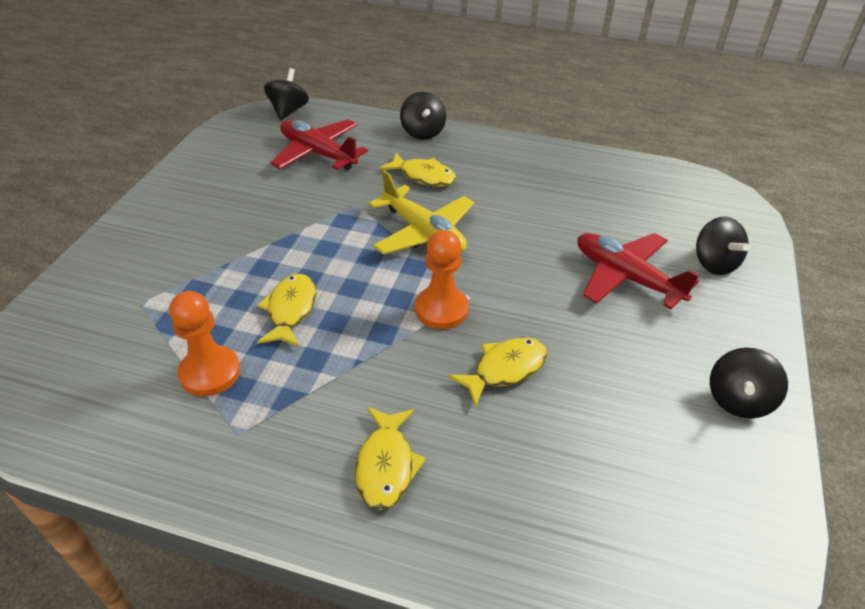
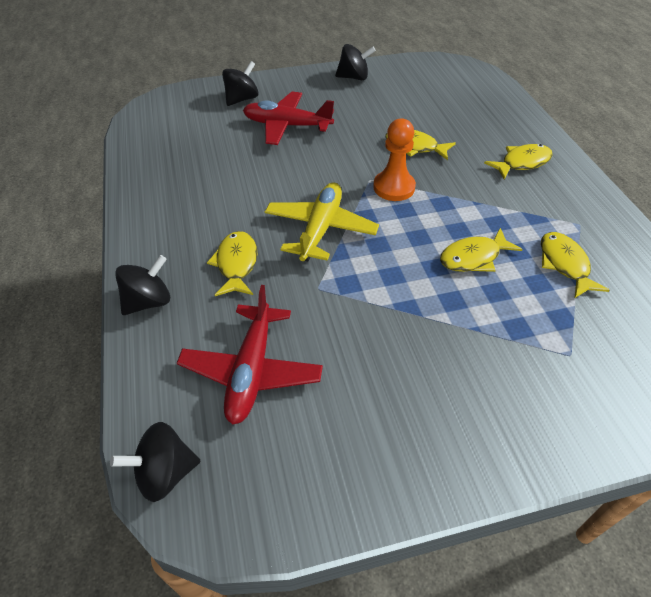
camera: 120 degrees left, 5 degrees up
(210, 372) = (564, 264): orange pawn -> yellow fish
(626, 277) = (287, 126): red plane -> red plane turned 90 degrees clockwise

